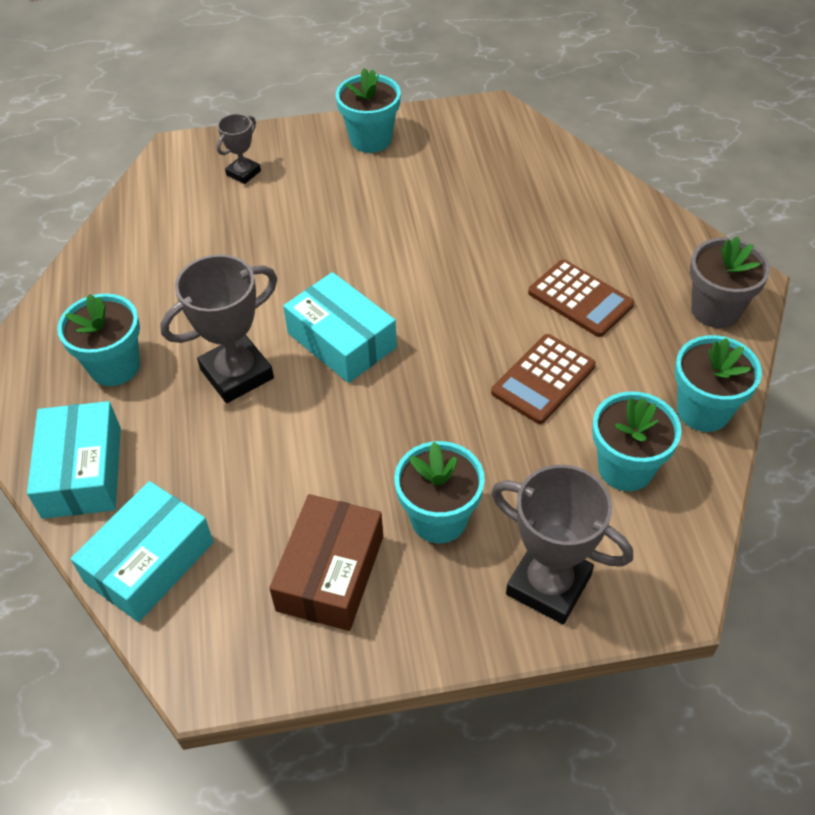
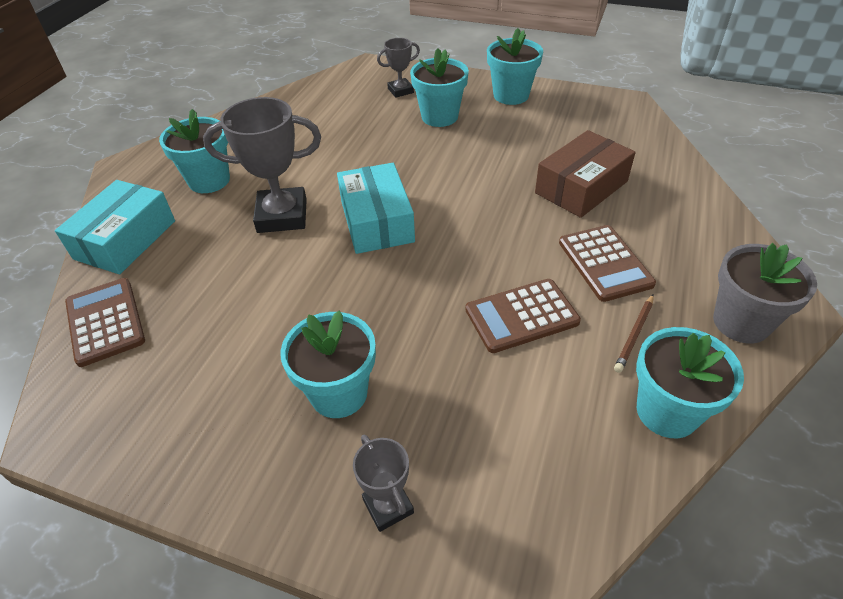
camera: 30 degrees right, 5 degrees down
(149, 562) = (105, 321): turquoise box -> brown calculator
(330, 573) = (217, 395): brown box -> brown box (581, 187)
(548, 584) = (388, 506): grey trophy -> grey trophy, size x0.54
(625, 468) = (545, 430): turquoise flower pot -> turquoise flower pot (439, 117)
(643, 356) = (634, 335): none -> brown pencil

